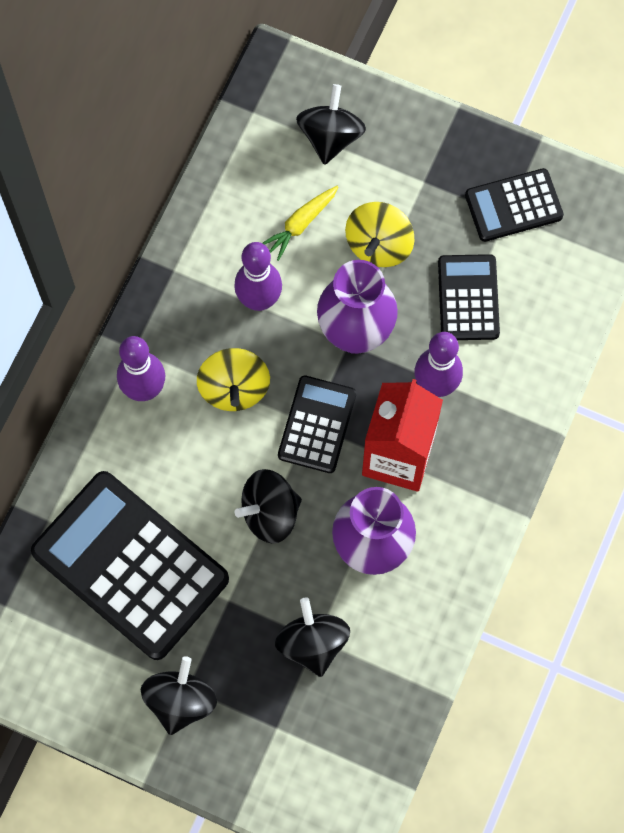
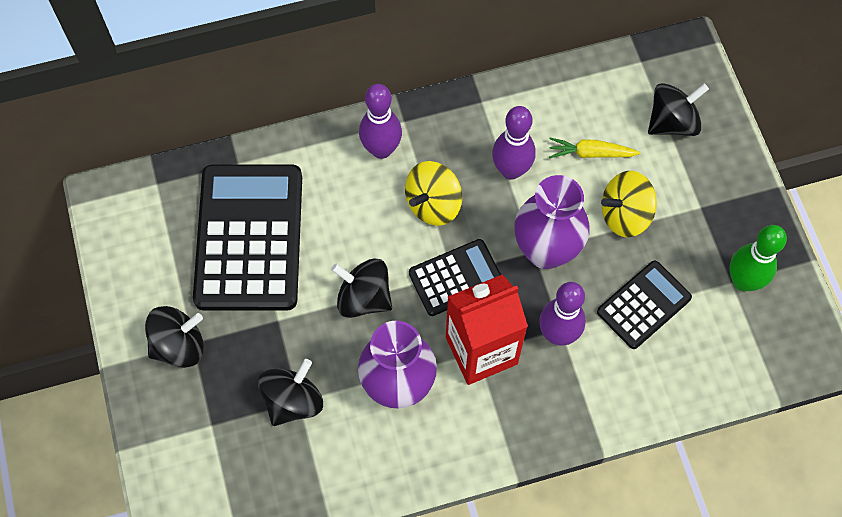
camera: 50 degrees right, 5 degrees down
(513, 206) = (743, 281): black calculator -> green bowling pin

